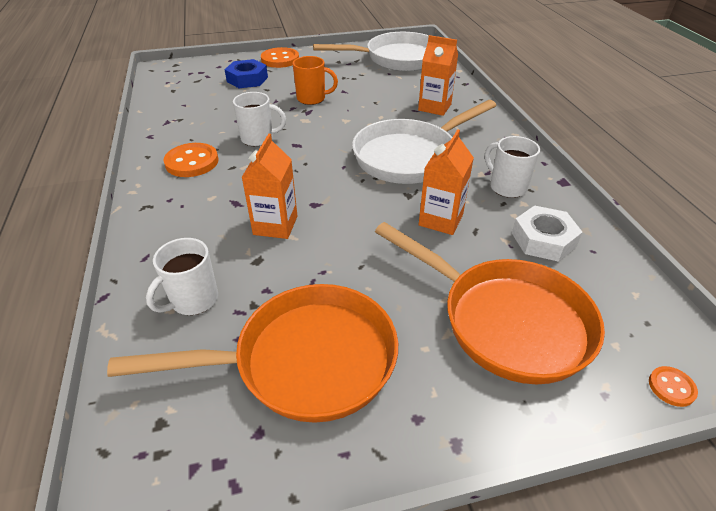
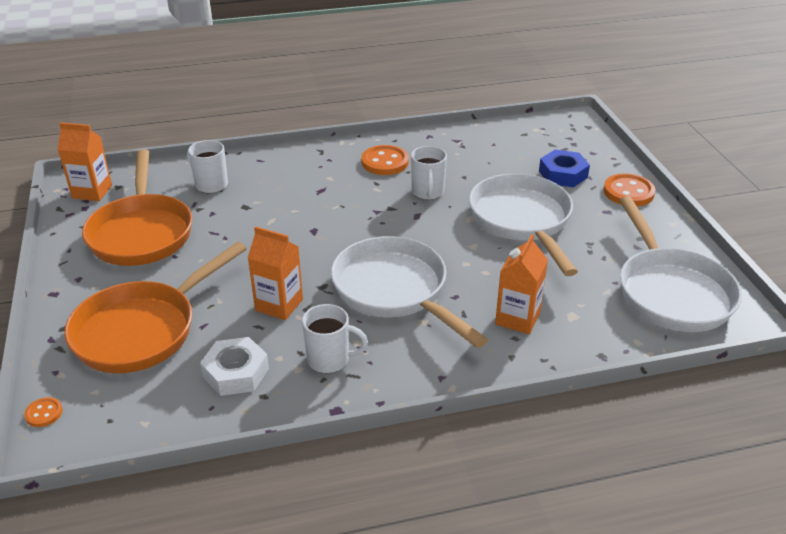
camera: 90 degrees right, 5 degrees down
(275, 225) = (287, 212): orange carton -> orange carton (92, 192)
(312, 99) = (522, 221): orange mug -> white pan
(506, 187) = (330, 360): white mug -> white mug turned 45 degrees clockwise

